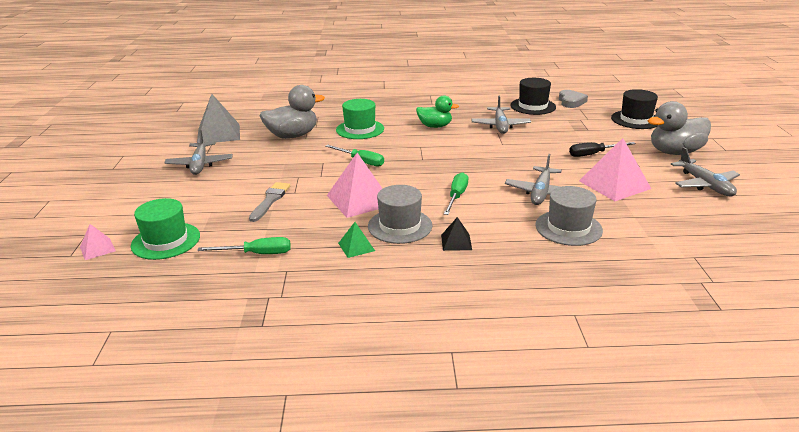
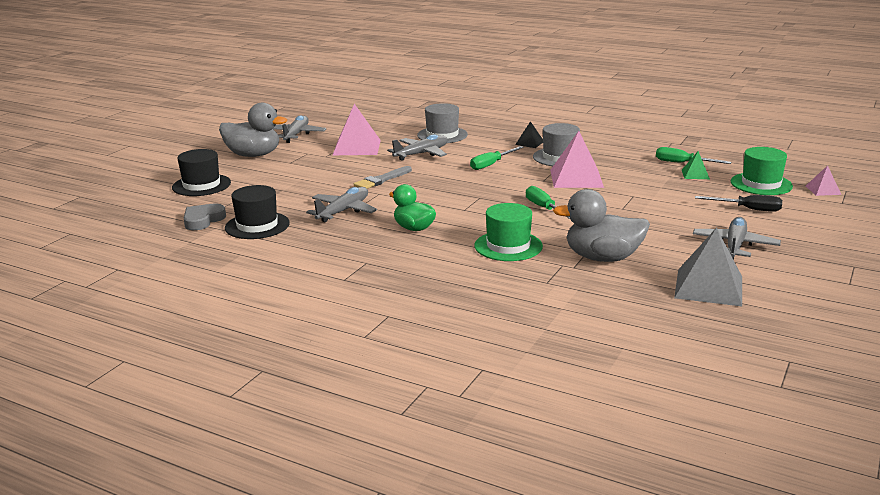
camera: 150 degrees left, 5 degrees down
(270, 200) = (660, 194): grey brush -> grey brush (381, 180)
(356, 247) = (604, 153): green pyramid -> green pyramid (695, 174)
(593, 154) = (319, 167): black screwdriver -> black screwdriver (748, 209)

